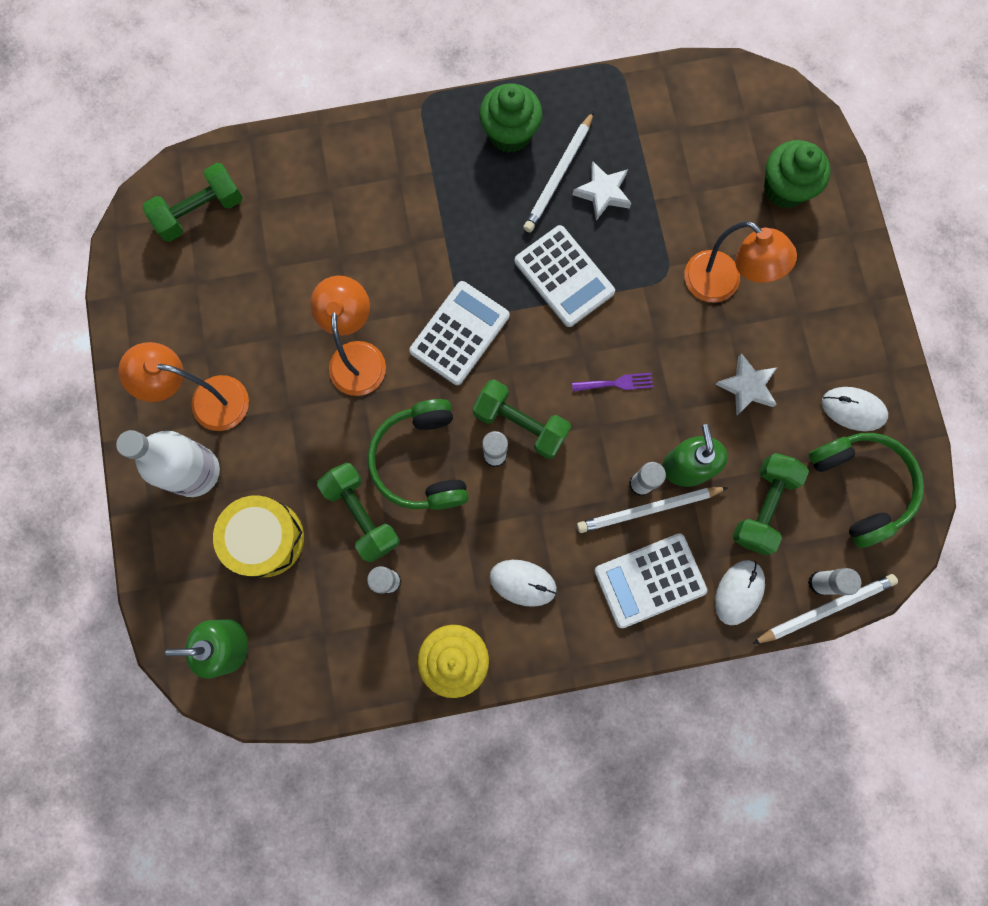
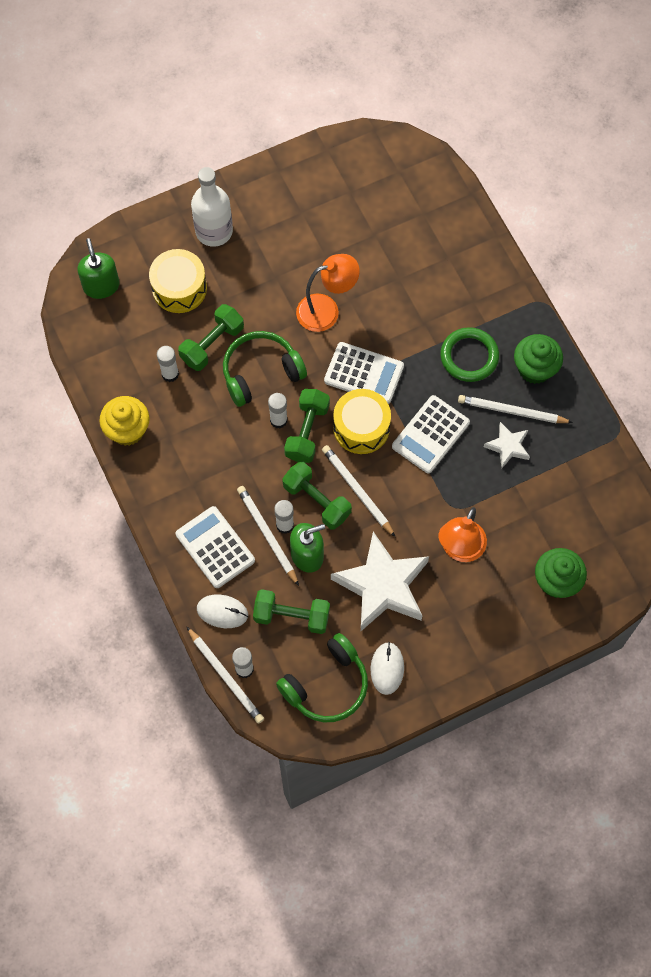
camera: 75 degrees right, 10 degrees down
(200, 212) = (403, 179): green dumbbell -> green dumbbell (317, 501)
(207, 401) = (266, 224): orange lamp -> none
(472, 203) = (469, 356): none -> green ring
(523, 582) = (191, 461): white mouse -> none
(532, 356) = (361, 427): none -> yellow drum
(616, 383) = (357, 491): purple fork -> white pencil
(747, 386) = (382, 585): white star -> white star, size x2.05

